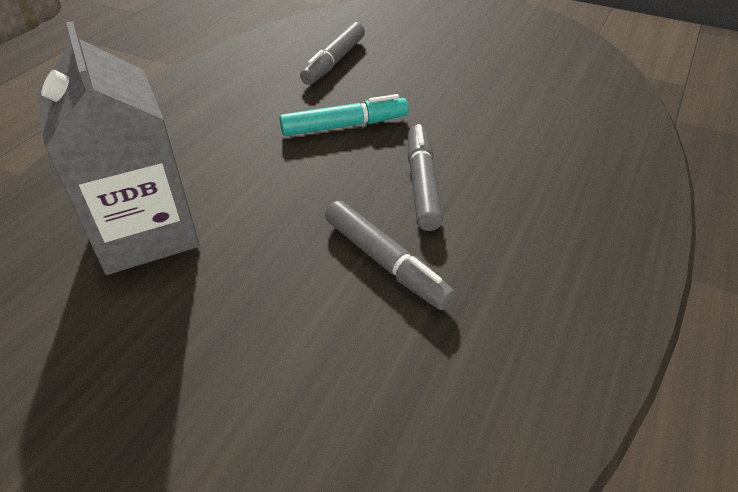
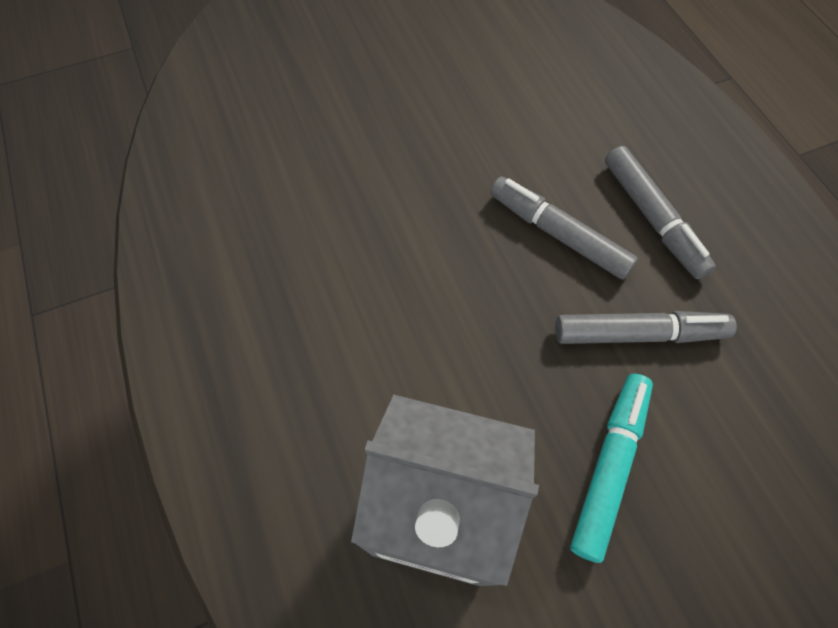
camera: 50 degrees left, 20 degrees up
(334, 62) = (286, 158): grey marker -> grey marker (652, 218)
(345, 126) = (414, 229): turquoise marker -> turquoise marker (608, 466)

